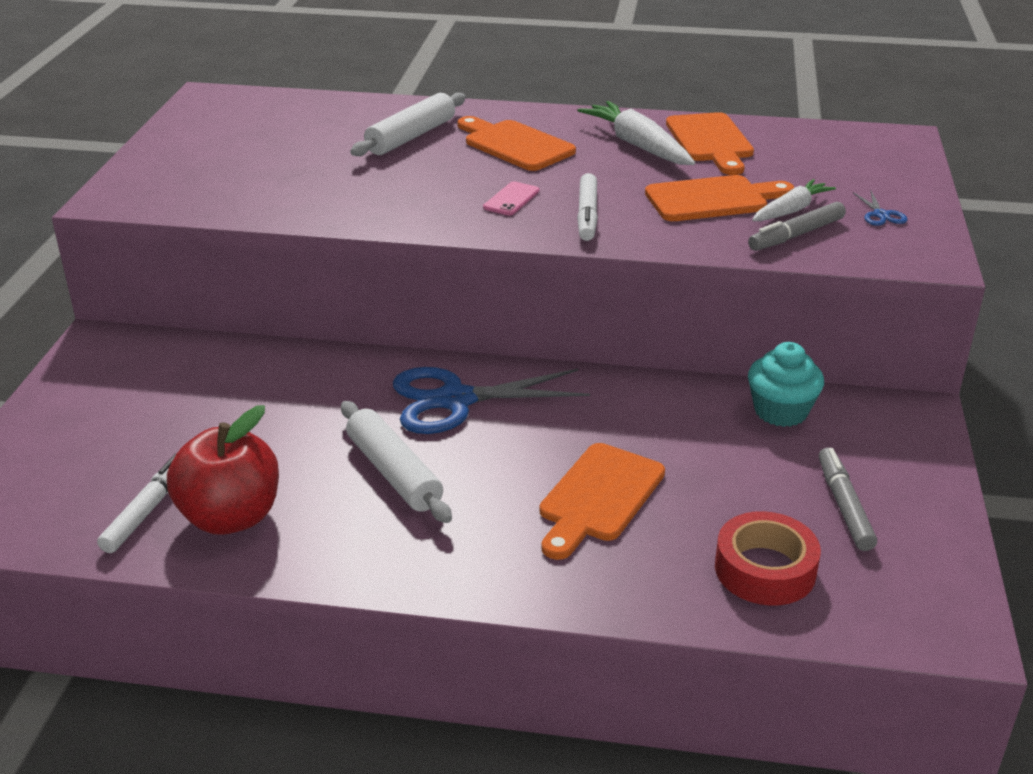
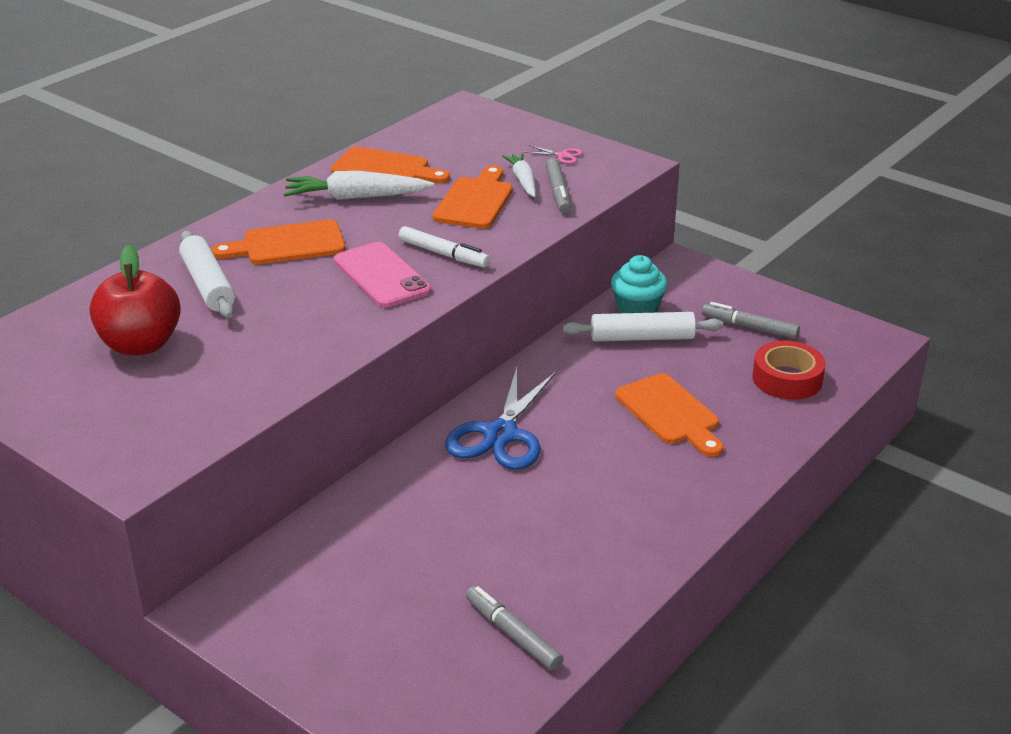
camera: 60 degrees left, 0 degrees up
(148, 510) = (513, 634): white marker -> grey marker
(230, 517) = (559, 590): red apple -> red apple (141, 344)
(393, 473) = (568, 493): white rolling pin -> white rolling pin (642, 338)
(511, 199) = (381, 276): pink phone -> pink phone, size x1.90
(881, 215) = (562, 156): blue scissors -> pink scissors

